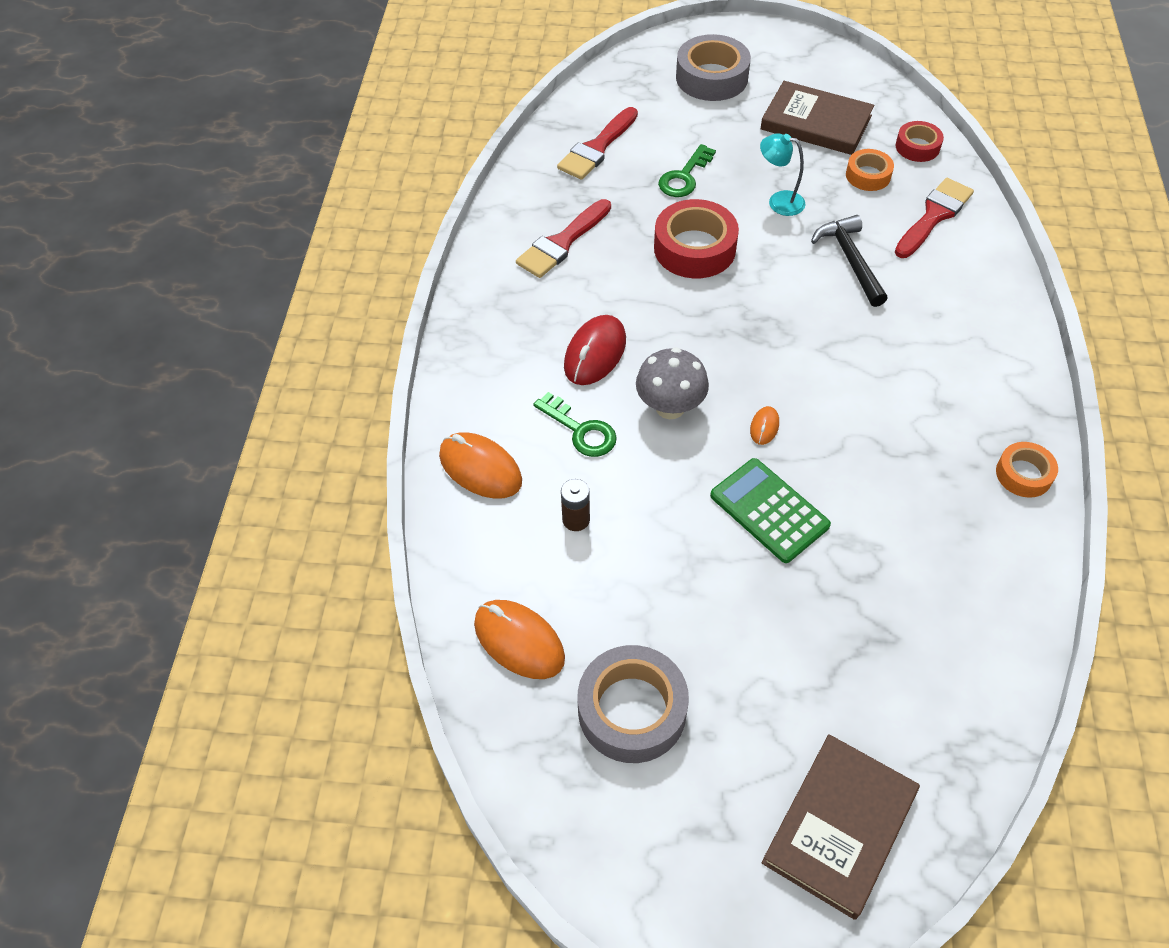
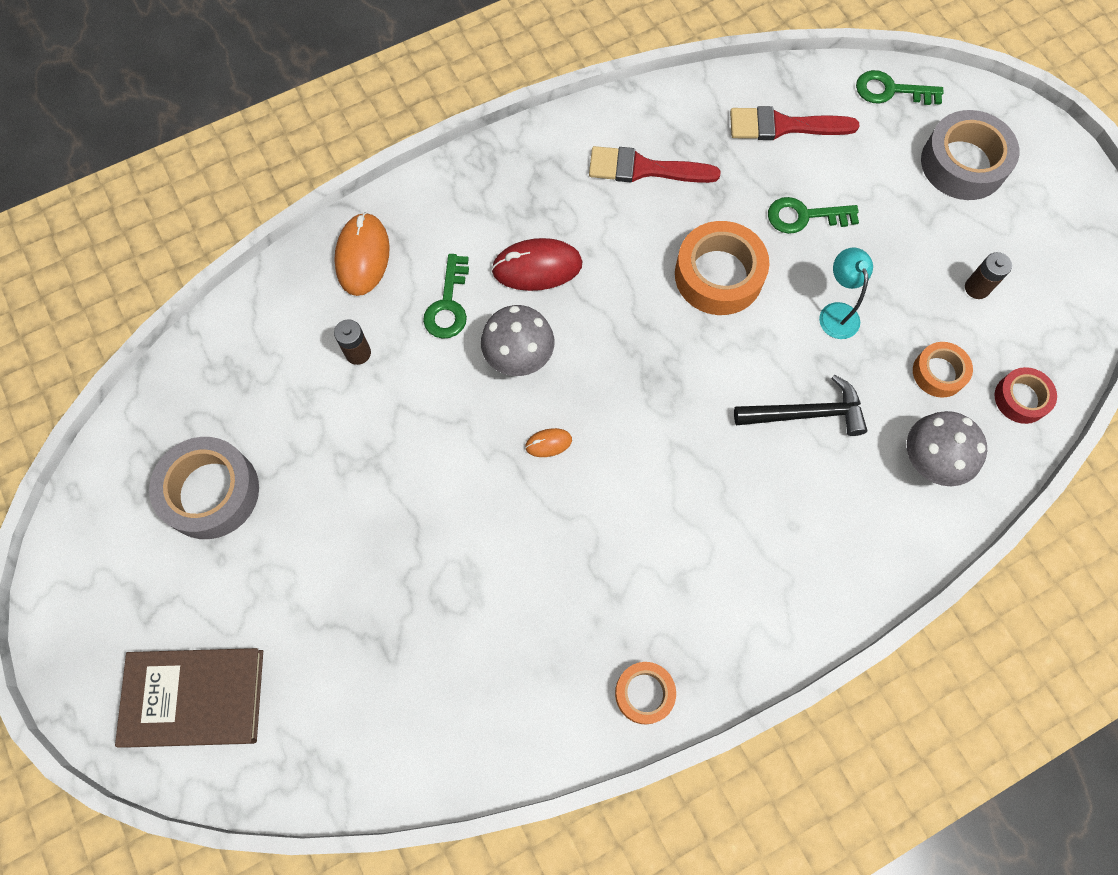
camera: 55 degrees right, 15 degrees up
(519, 641) = (224, 379): orange mouse -> none
(619, 80) = (890, 90): none -> green key
(694, 248) = (718, 275): red tape -> orange tape
(769, 510) = (460, 494): green calculator -> none
(816, 123) = (977, 288): brown book -> brown battery
(850, 260) = (806, 413): black hammer -> black hammer turned 45 degrees clockwise
(934, 216) = (930, 461): red brush -> grey mushroom

